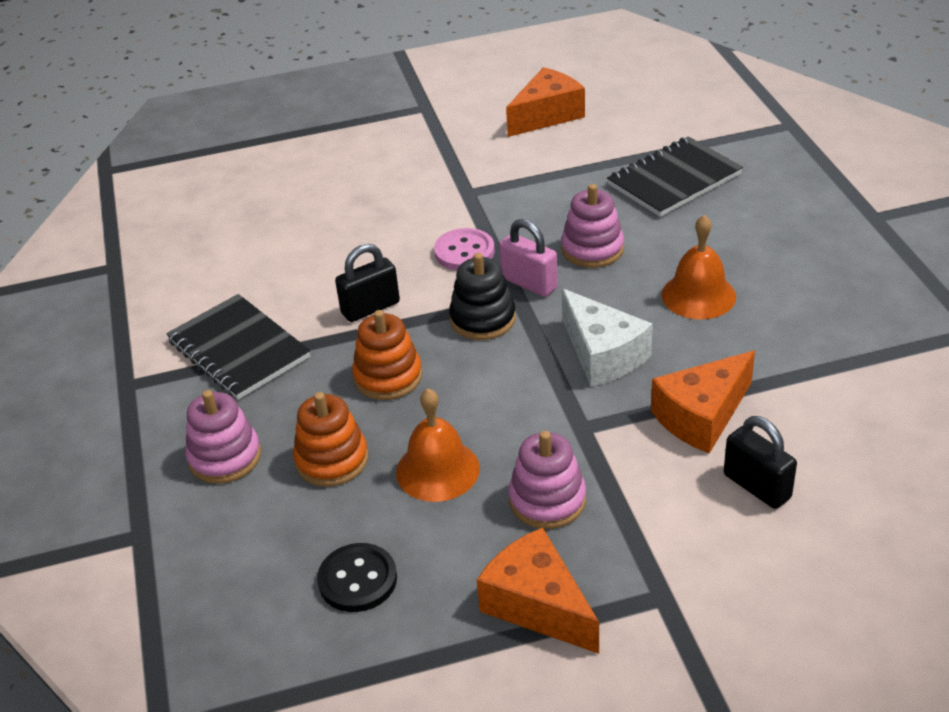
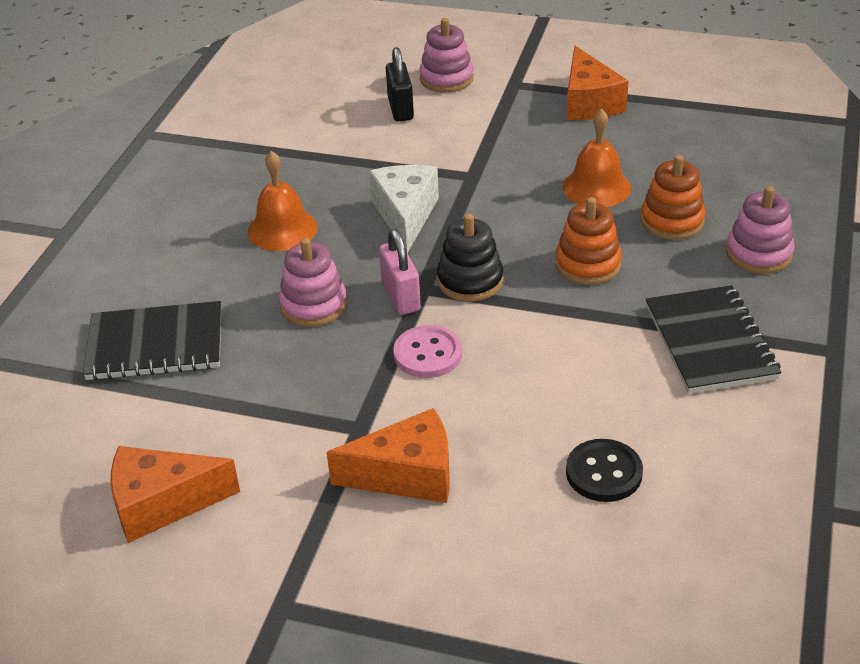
camera: 150 degrees left, 0 degrees up
(357, 580) = (693, 148): black button -> black button (604, 473)
(370, 308) = (561, 333): black padlock -> none
(547, 500) = (536, 146): pink stacking toy -> pink stacking toy (446, 79)
(701, 416) = (386, 153): orange cheese -> orange cheese (407, 475)

